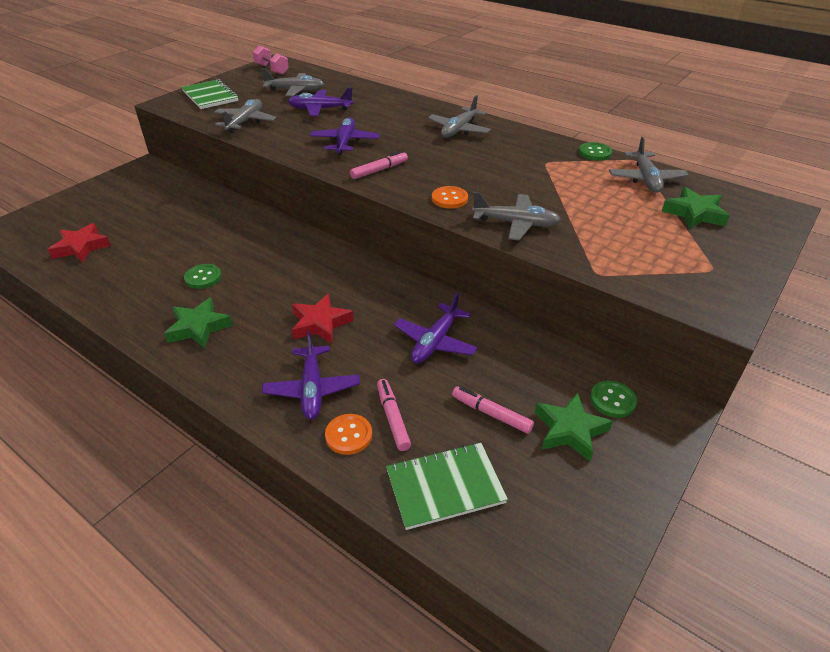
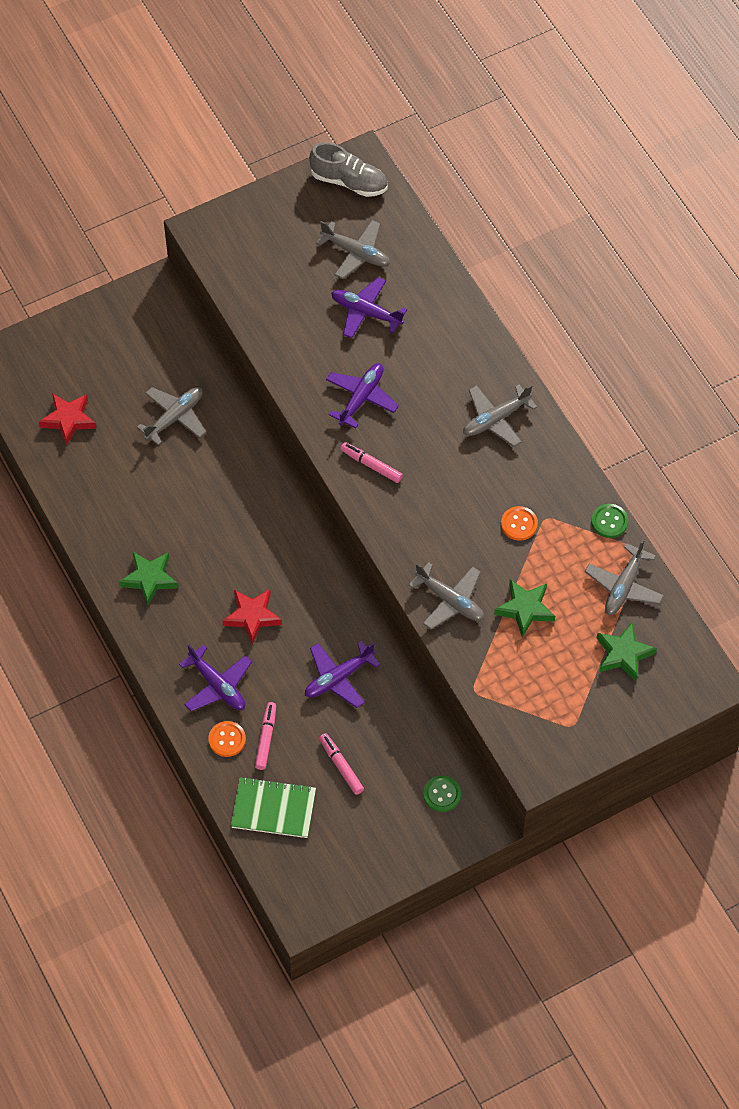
camera: 25 degrees right, 20 degrees up
(203, 277) = (170, 513): green button -> none
(210, 96) = (253, 231): green notebook -> none
(245, 122) = (273, 311): grey plane -> grey plane (175, 417)
(272, 69) = (349, 181): pink dumbbell -> grey shoe
(312, 389) = (217, 685): purple plane -> purple plane turned 60 degrees counterclockwise
(379, 170) = (371, 465): pink marker -> pink marker turned 135 degrees counterclockwise
(449, 199) = (413, 540): orange button -> orange button (519, 524)
(570, 430) = (390, 805): green star -> green star (525, 609)

